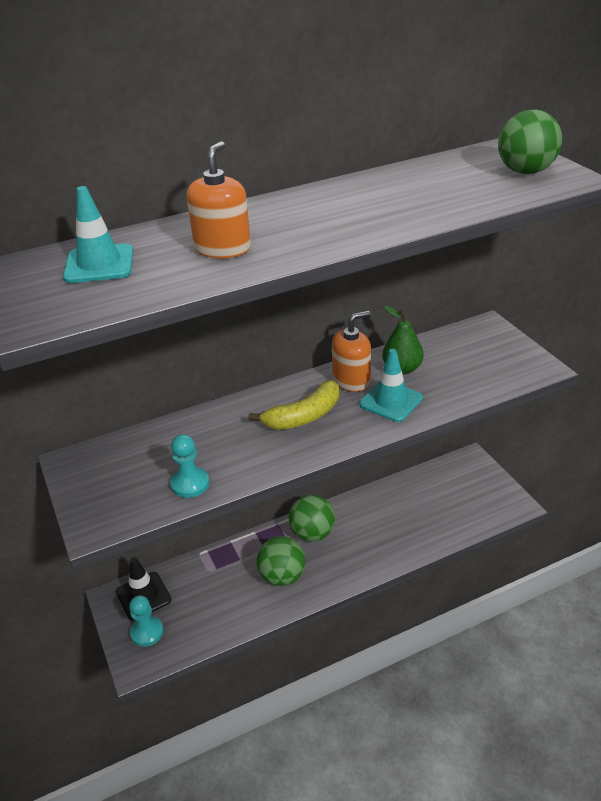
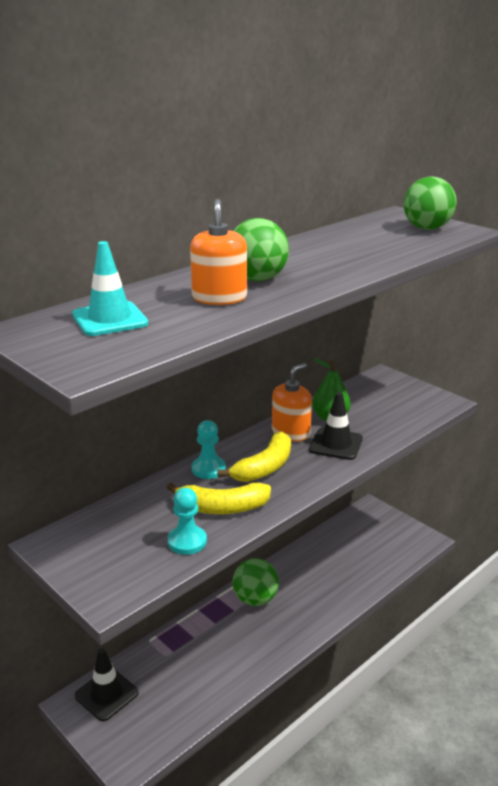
camera: 20 degrees left, 10 degrees down
(147, 632) = (125, 729): turquoise pawn -> turquoise pawn (208, 469)
(240, 454) = (221, 508): none -> yellow banana
(282, 576) = (243, 644): green ball -> green ball (257, 279)
(391, 401) = (336, 444): turquoise traffic cone -> black traffic cone

